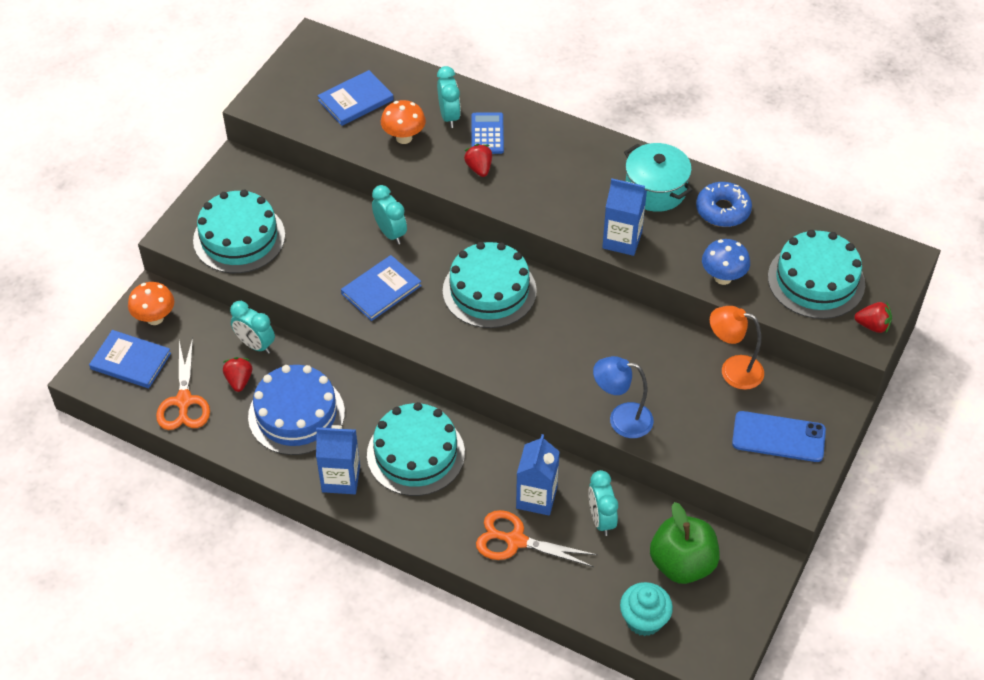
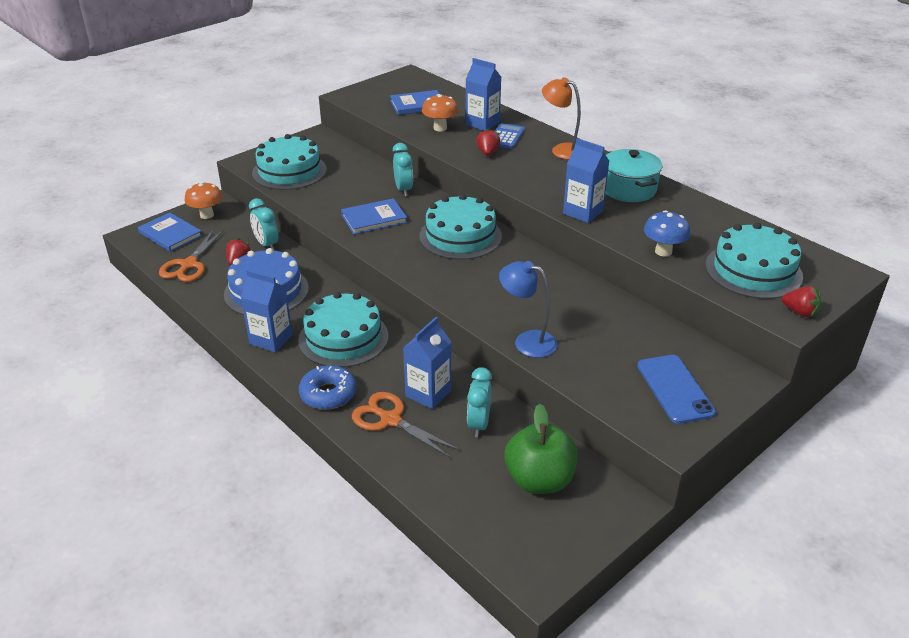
camera: 20 degrees right, 15 degrees down
(449, 116) = (482, 123): turquoise clock -> blue carton
(644, 619) = (477, 516): turquoise cupcake -> none
(723, 210) = (683, 211): blue donut -> blue donut (328, 394)
(732, 370) = (650, 331): orange lamp -> orange lamp (562, 150)
(778, 437) = (675, 389): blue phone -> blue phone turned 45 degrees clockwise

